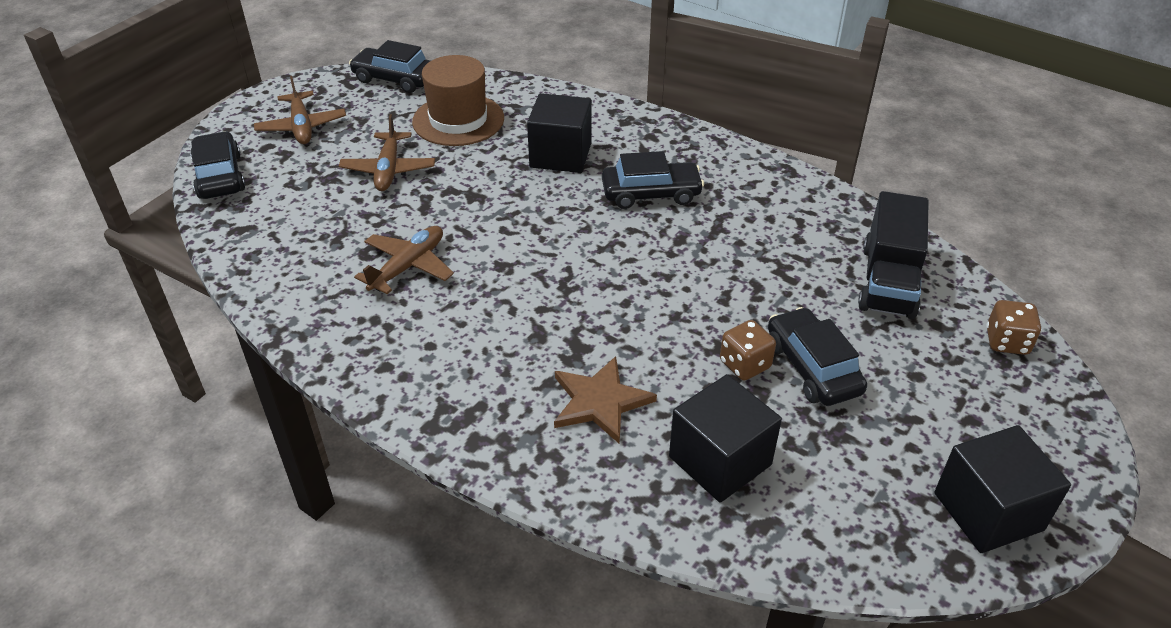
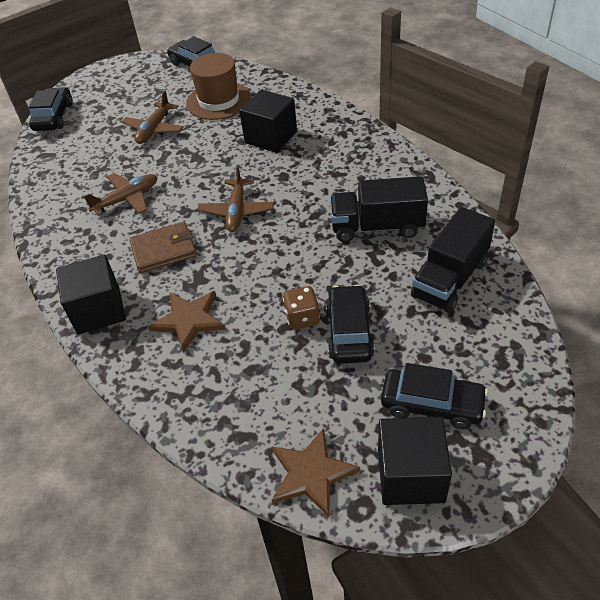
camera: 25 degrees right, 5 degrees up
(301, 126) = (119, 90): brown plane -> brown plane (236, 211)
(506, 321) = (164, 250): none -> brown wallet
(651, 193) = (315, 177): black car -> black car (432, 404)
(720, 460) = (241, 382): black cube -> black cube (98, 310)
(765, 239) = (377, 227): none -> black truck
(875, 544) = (311, 473): none -> brown star
(1007, 342) = (515, 348): brown dice -> none

